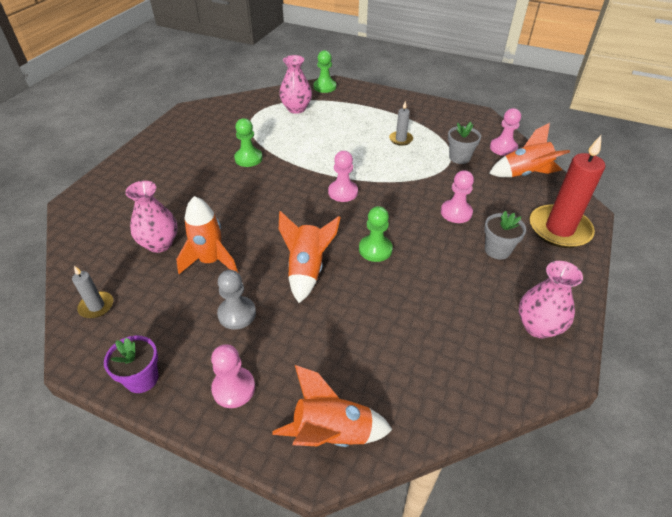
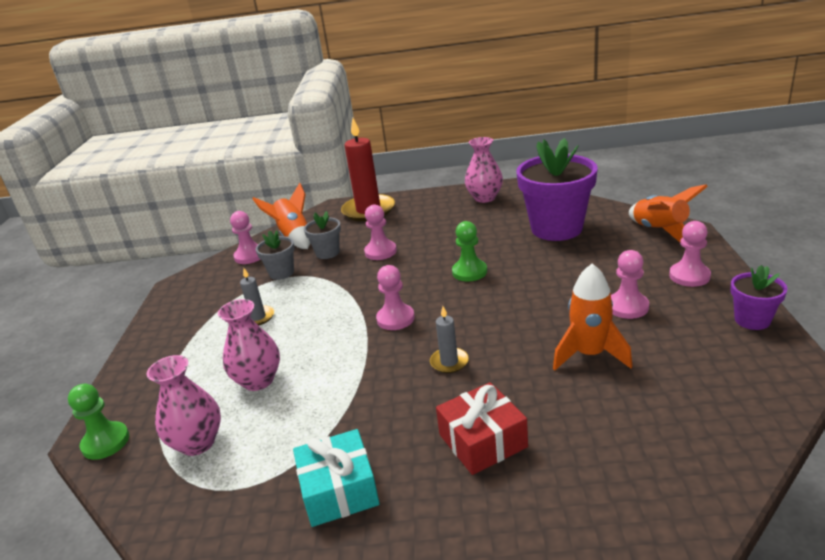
camera: 110 degrees left, 15 degrees down
(96, 306) = (744, 398): grey candle -> grey candle (449, 362)
(160, 244) = (611, 409): pink vase -> pink vase (258, 380)
(196, 188) = (482, 441): none -> red gift
(219, 139) = (339, 490): none -> turquoise gift
(237, 314) = (627, 307): grey pawn -> pink pawn
(248, 158) = (374, 426): green pawn -> none
(307, 270) = (533, 294): orange rocket -> none
(410, 347) = (556, 228): none -> purple flower pot
(497, 250) = (417, 225): grey flower pot -> grey flower pot (327, 253)

